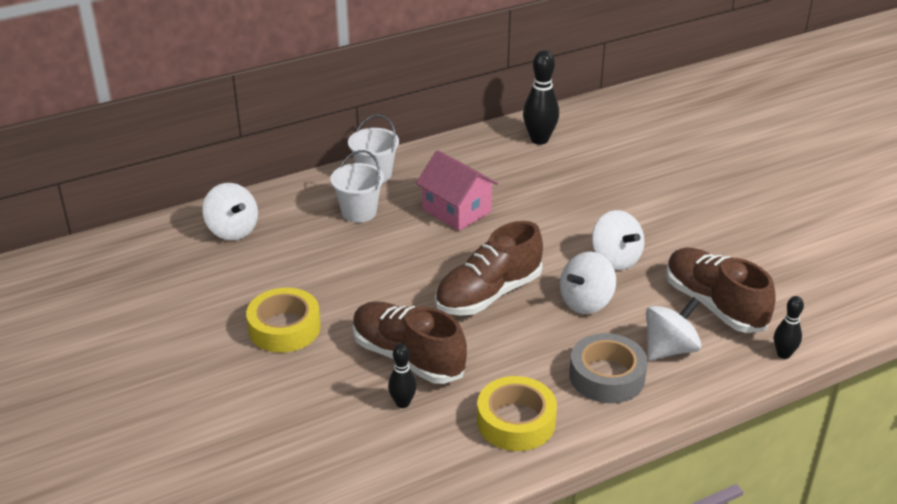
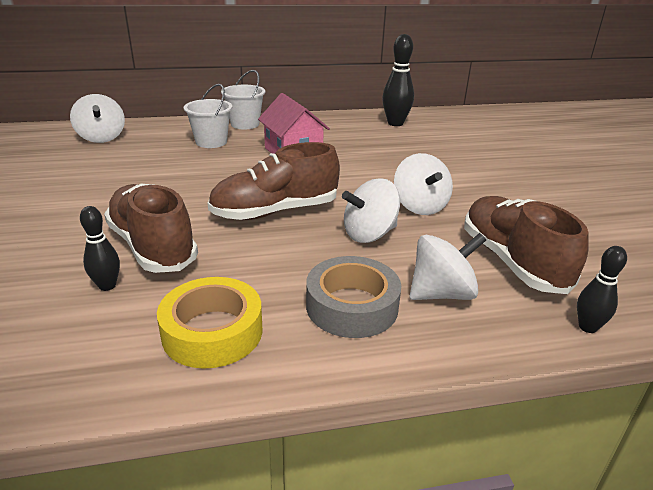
camera: 15 degrees right, 5 degrees down
(284, 328) = (66, 203): yellow tape -> none

